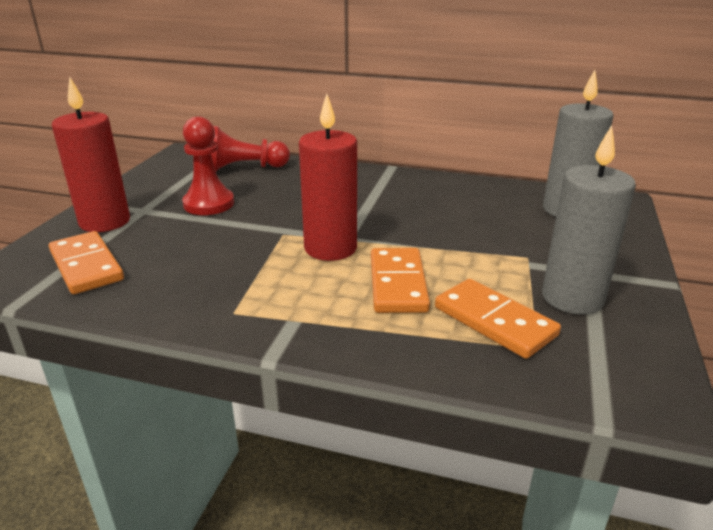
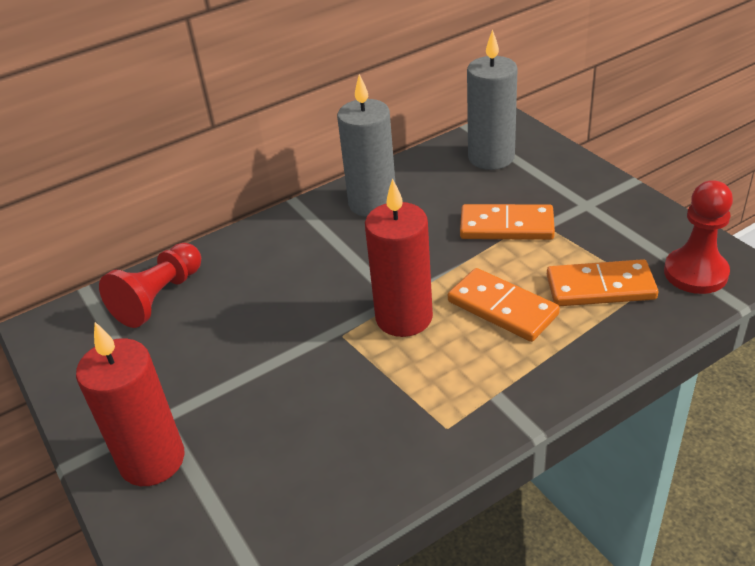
camera: 45 degrees left, 10 degrees up
(86, 266) = (243, 508): orange domino -> orange domino (506, 226)
(209, 204) = (213, 360): red pawn -> red pawn (695, 273)
(572, 298) = (608, 233): grey candle -> grey candle (372, 203)

